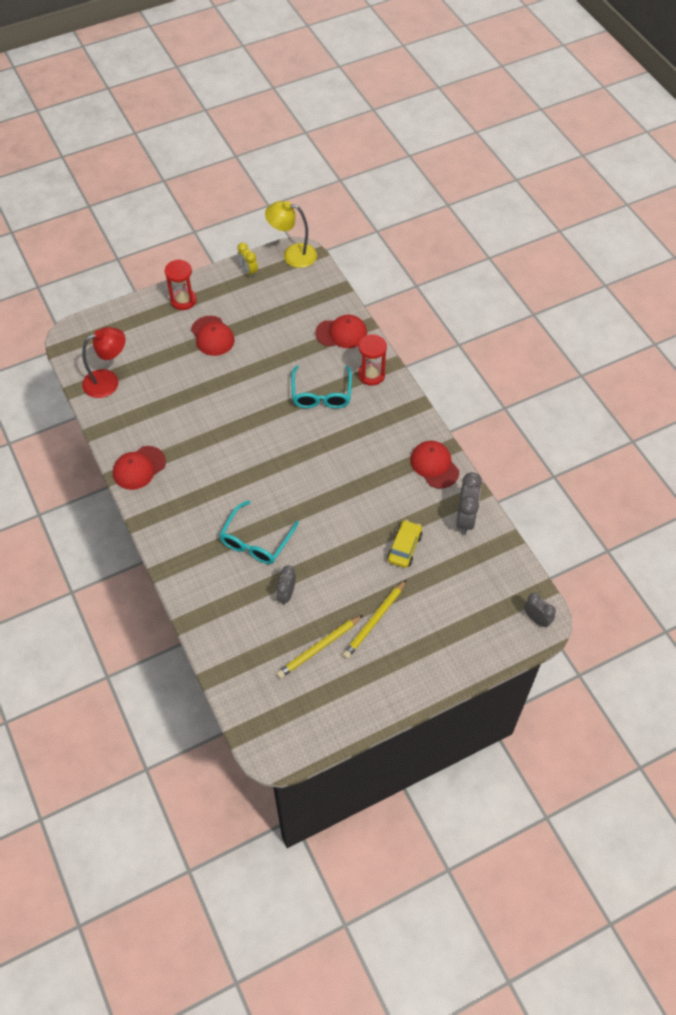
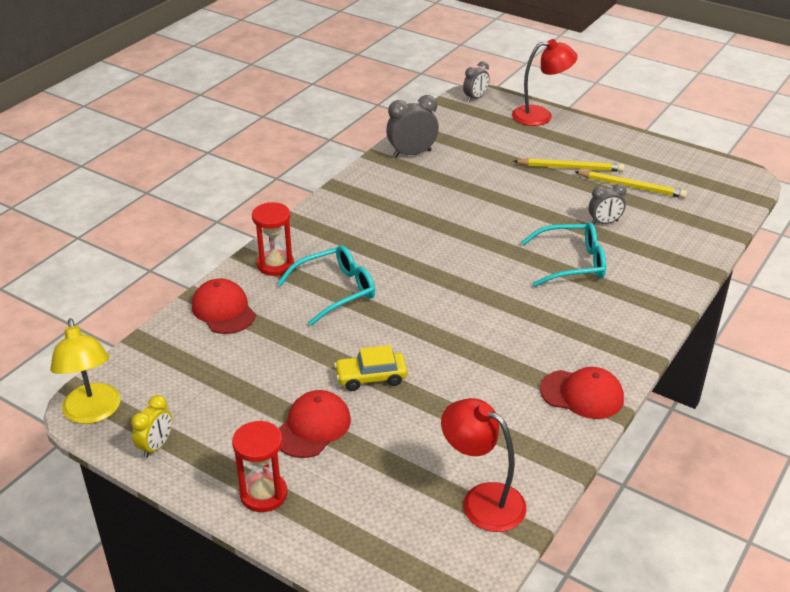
camera: 120 degrees left, 20 degrees down
(404, 547) = (478, 175): yellow car -> yellow car (371, 377)
(434, 465) = (366, 187): red cap -> none
(473, 653) = (540, 116): none -> red lamp
(536, 619) = (475, 98): grey clock -> grey clock turned 150 degrees counterclockwise

